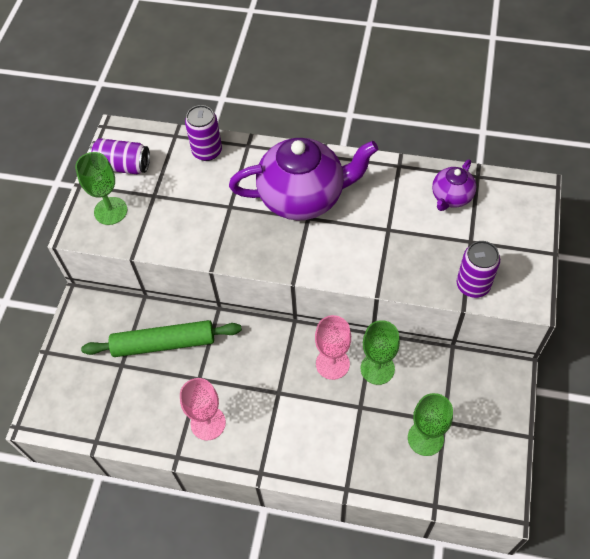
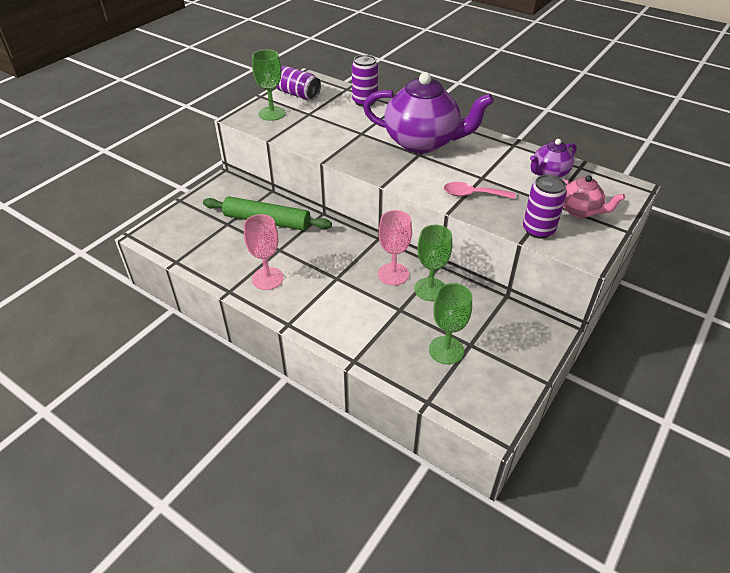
camera: 20 degrees right, 15 degrees down
(390, 259) = (473, 194): none -> pink spoon
(501, 242) = (580, 211): none -> pink teapot

